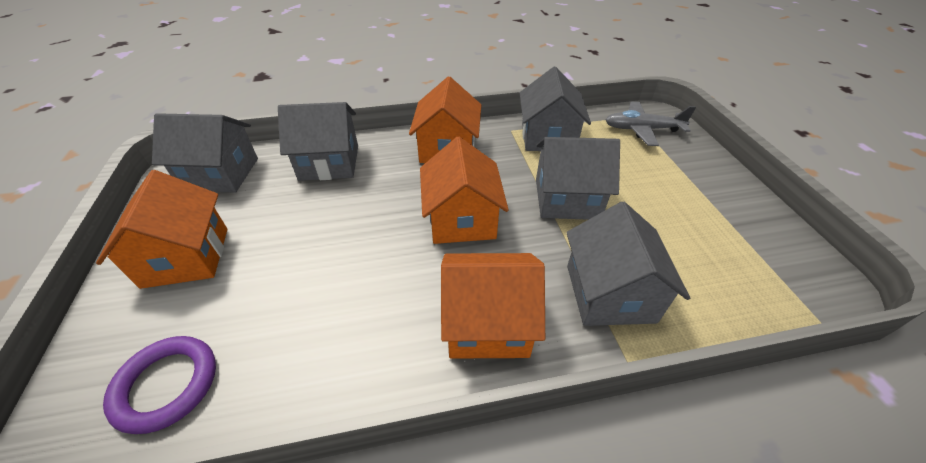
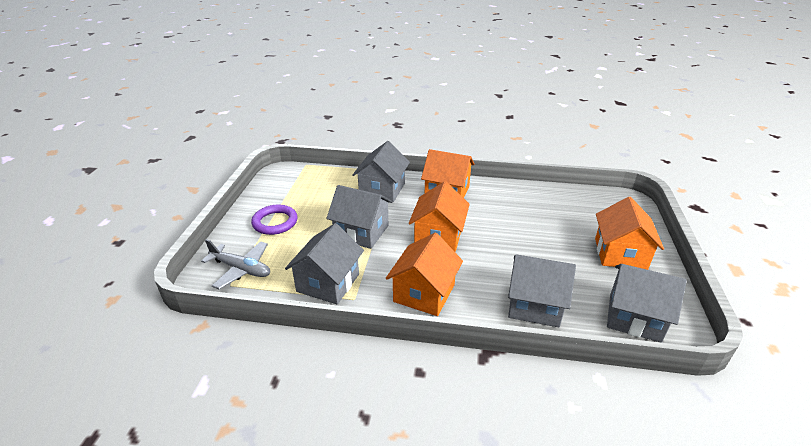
camera: 160 degrees left, 10 degrees down
(167, 385) = (593, 203): purple ring -> purple ring (275, 222)

